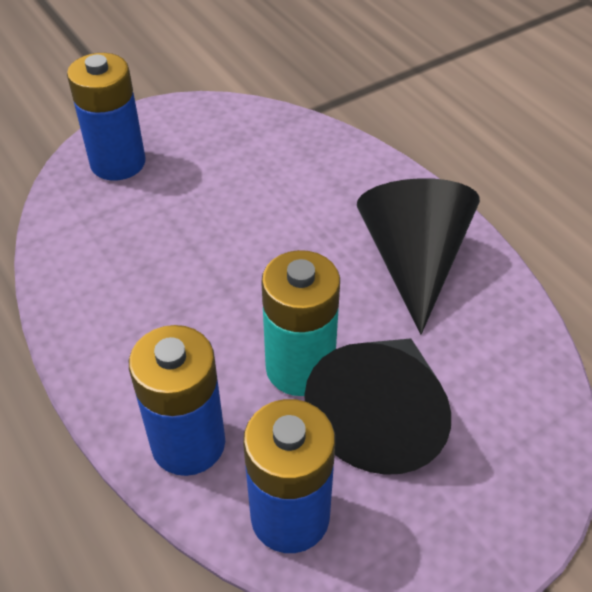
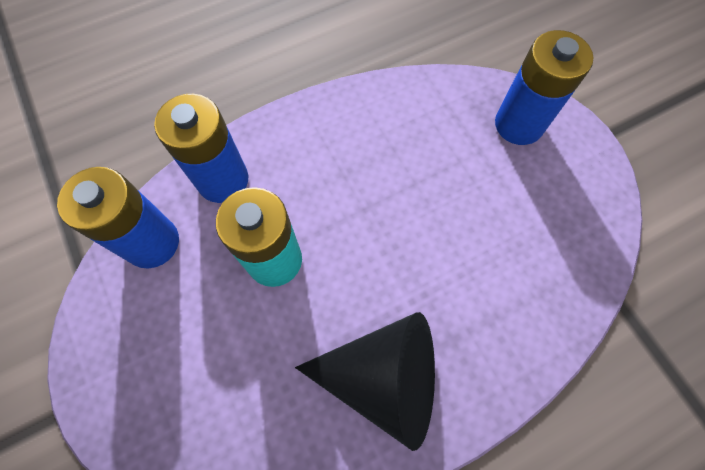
camera: 95 degrees right, 20 degrees up
(381, 417) = (217, 318): black cone -> none

